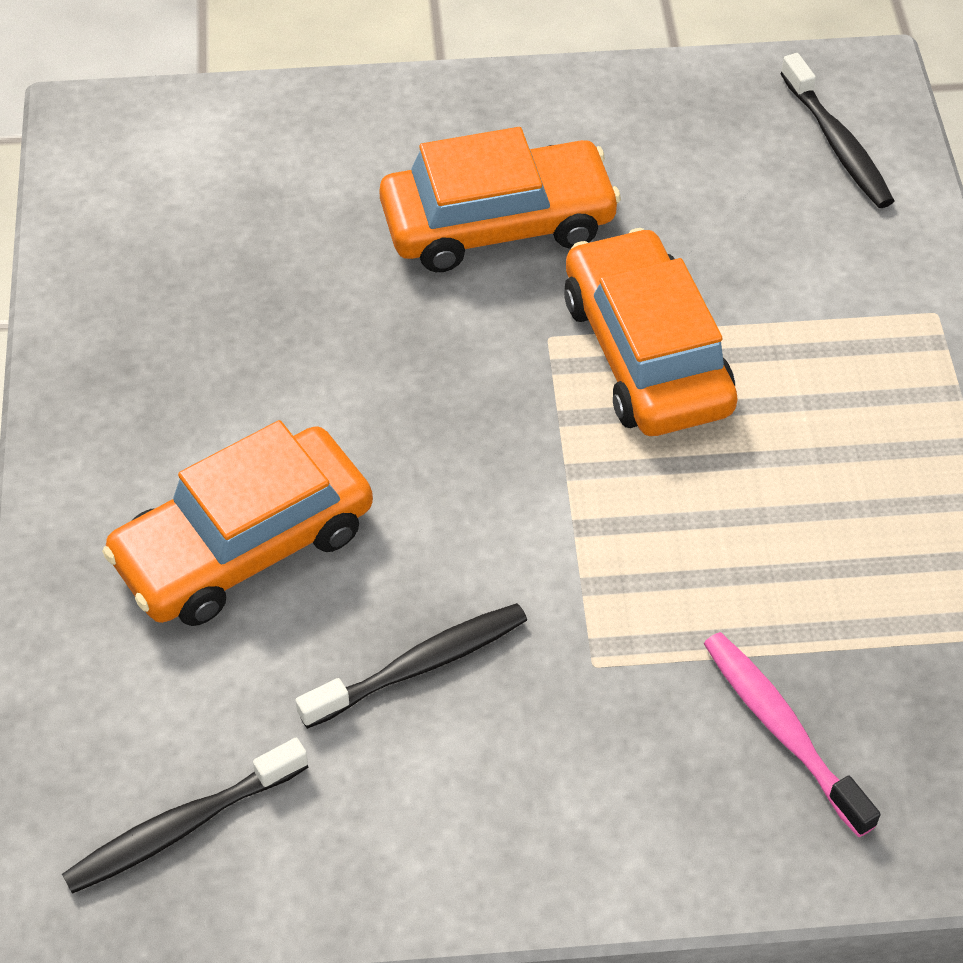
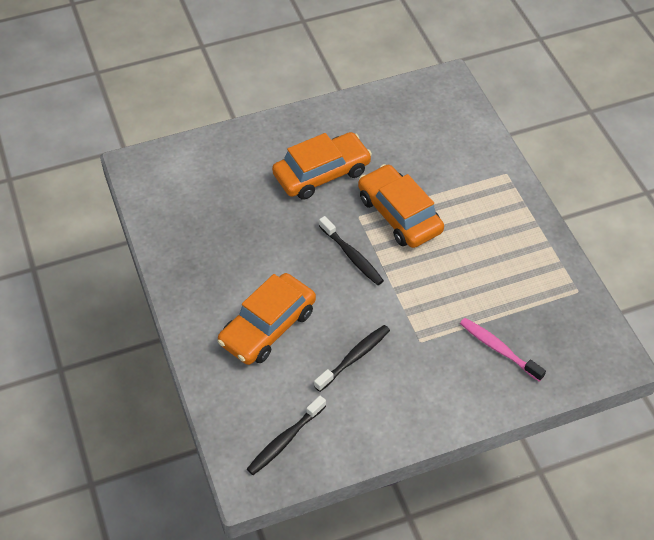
camera: 15 degrees left, 0 degrees up
(837, 144) = (446, 111): black toothbrush -> black toothbrush (352, 256)

